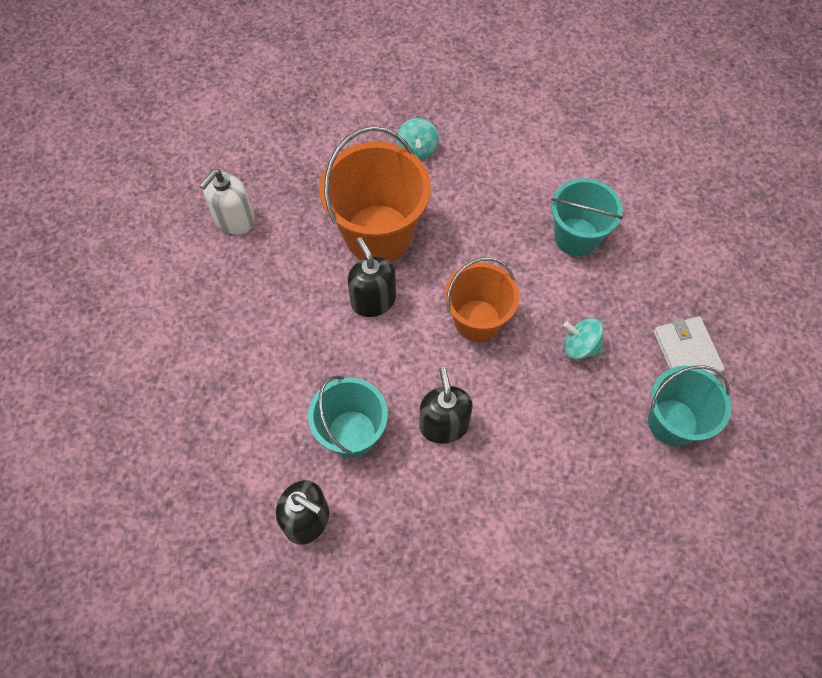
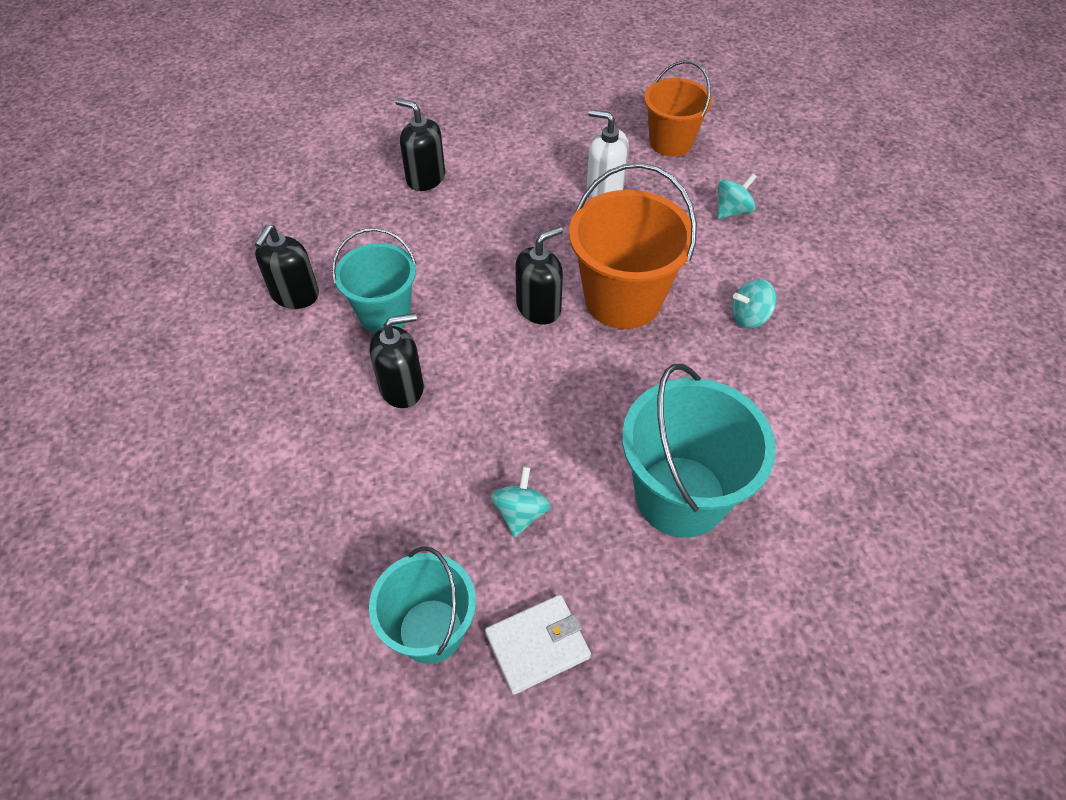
camera: 80 degrees right, 10 degrees down
(167, 379) = (425, 178): none -> black soap dispenser
(294, 129) = (732, 211): none -> turquoise spinning top
(477, 320) = (534, 403): orange bucket -> orange bucket (670, 142)
(576, 237) = (680, 496): turquoise bucket -> turquoise bucket, size x1.53

